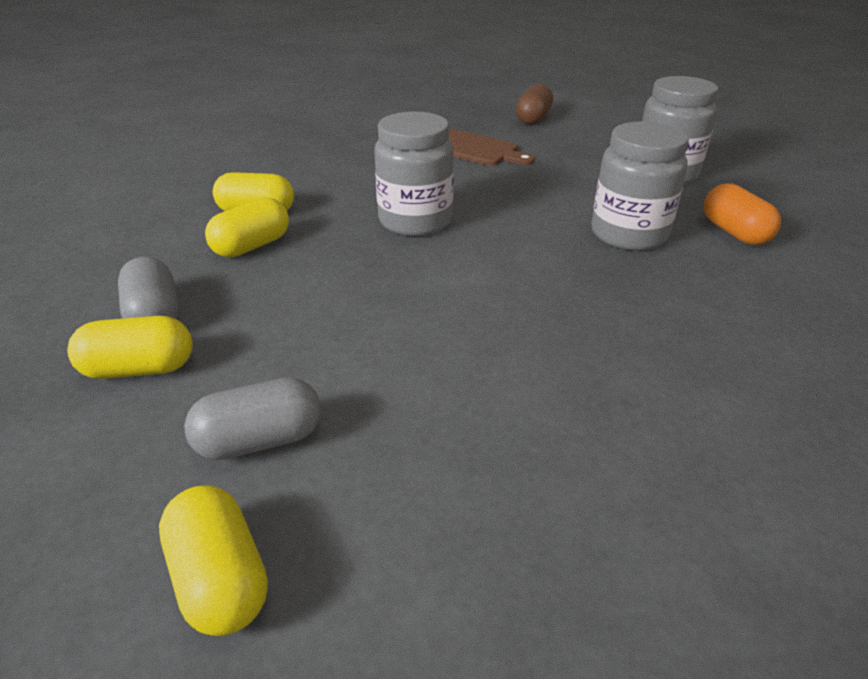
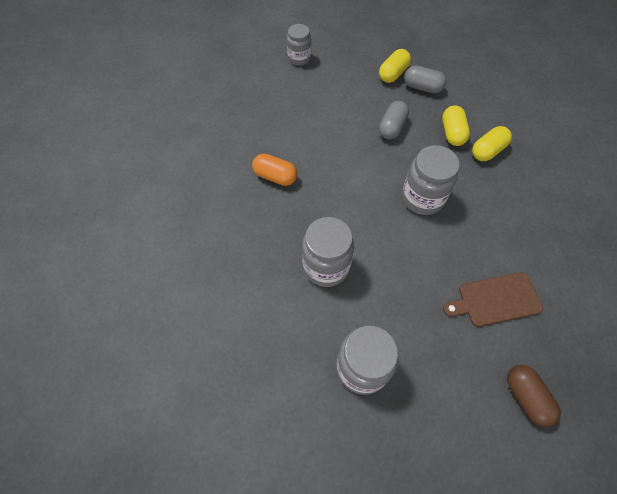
camera: 135 degrees right, 25 degrees up
(220, 578) = (299, 58): yellow capsule -> grey jar
(260, 440) = (333, 82): grey capsule -> grey capsule (392, 127)
(734, 232) = (279, 313): orange capsule -> orange capsule (275, 176)

